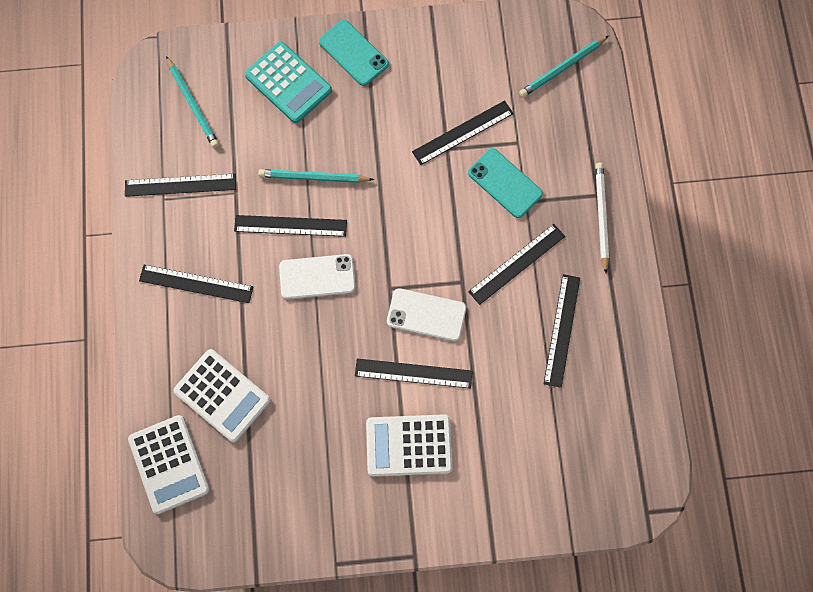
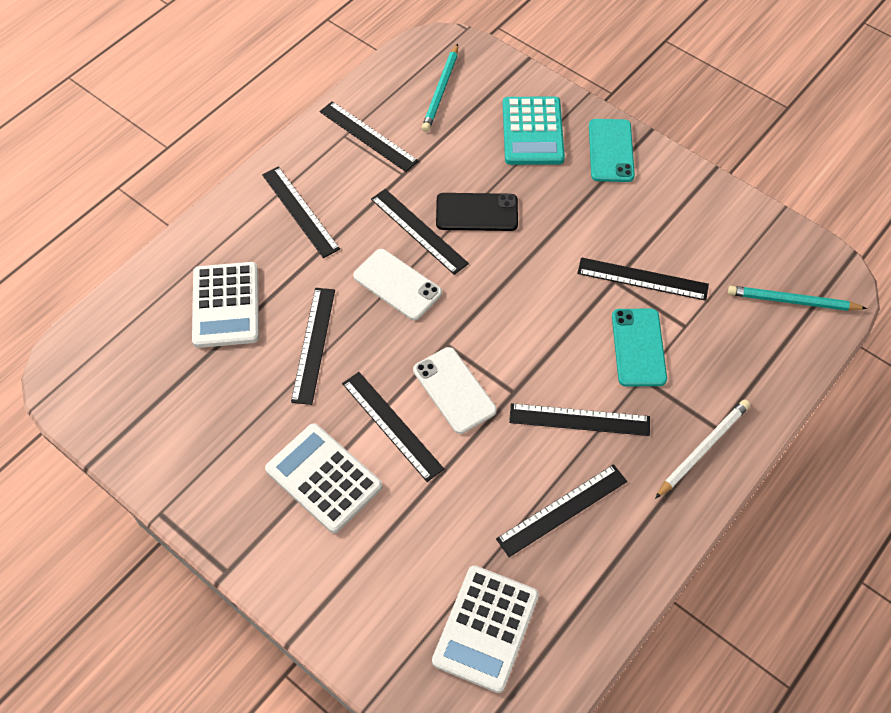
camera: 45 degrees right, 15 degrees down
(169, 464) = (131, 318): white calculator -> white calculator (485, 628)
(309, 367) = (313, 344): none -> black ruler
(314, 178) = (477, 212): turquoise pencil -> black phone

